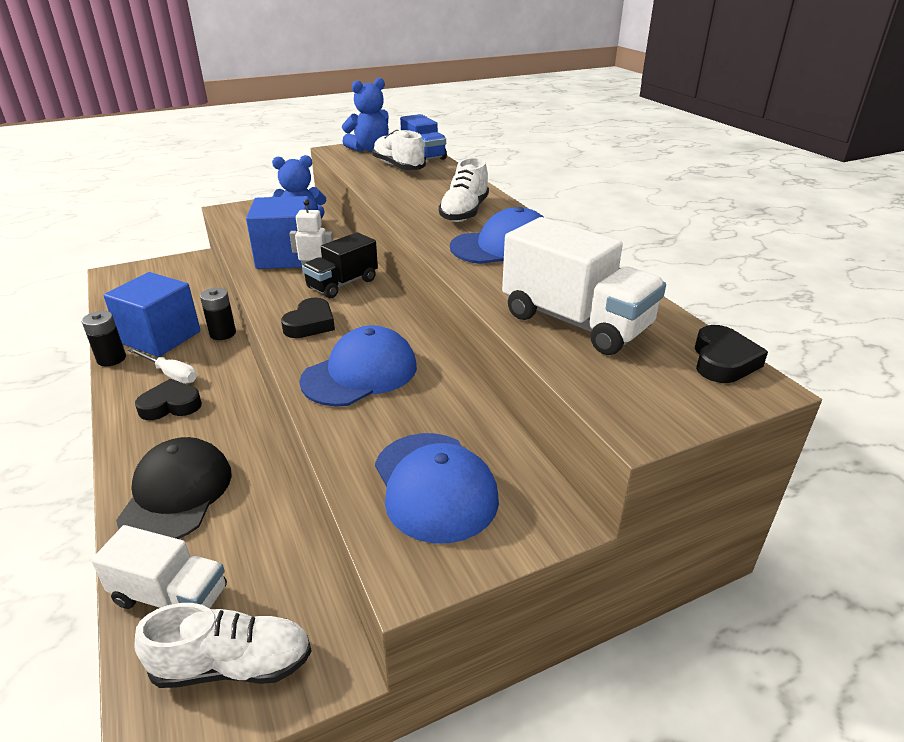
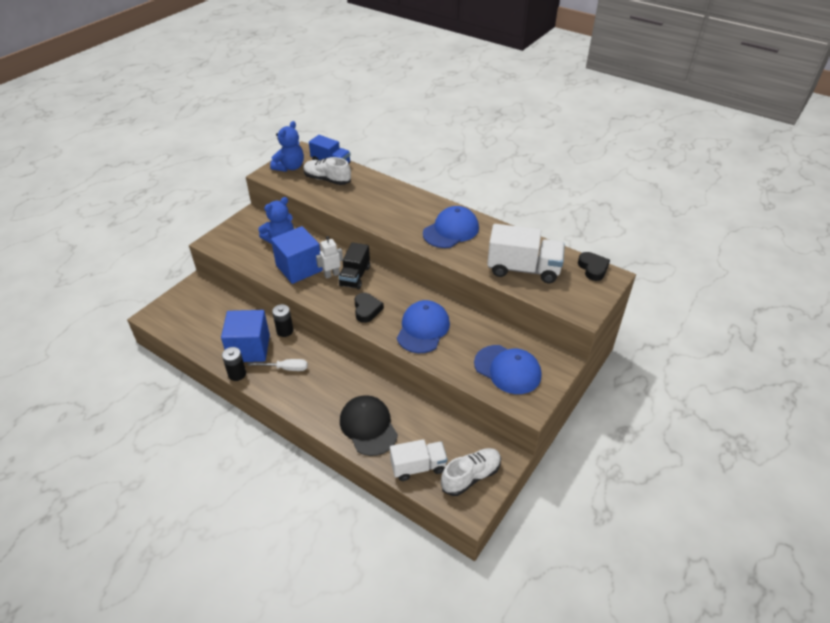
camera: 30 degrees left, 10 degrees up
(171, 405) = (309, 386): black heart -> none
(464, 212) = (406, 209): white shoe -> none

